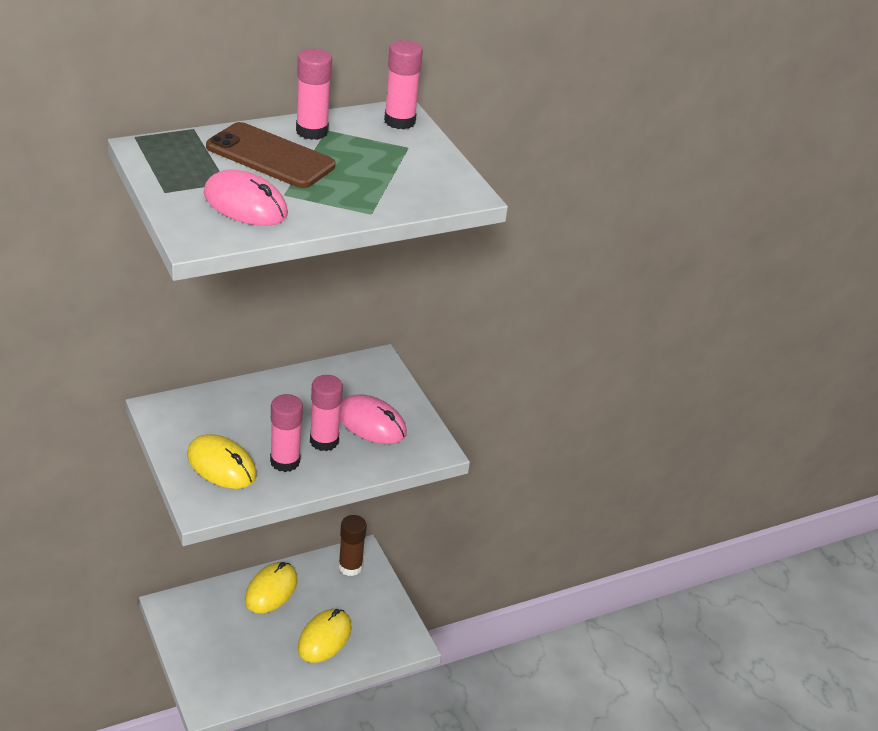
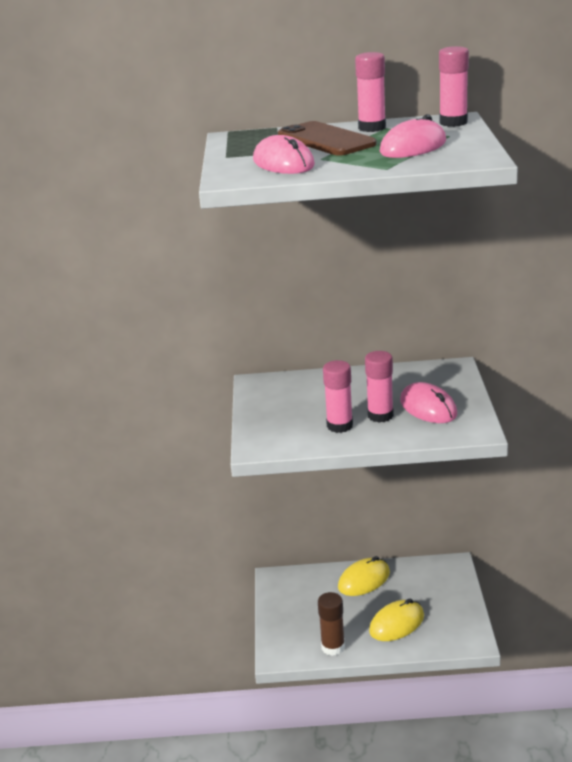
camera: 30 degrees right, 10 degrees down
(221, 465) = (286, 423): yellow mouse -> none
(350, 567) = (439, 573): brown glue stick -> brown glue stick (333, 647)
(379, 170) = (413, 147): none -> pink mouse

